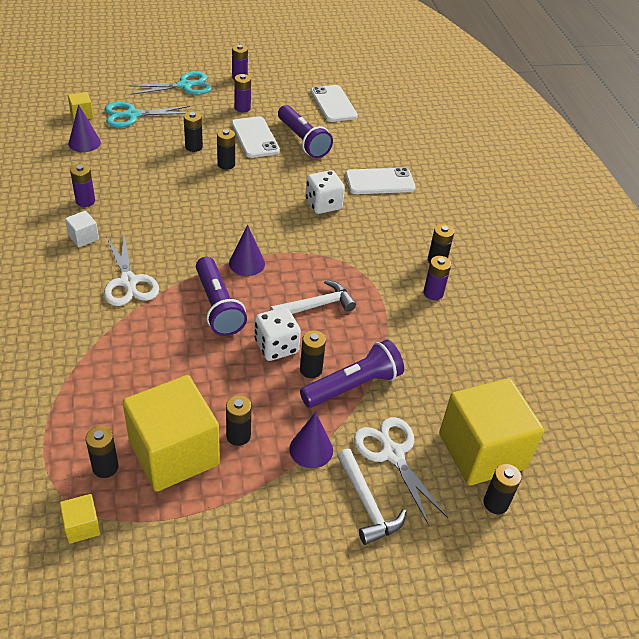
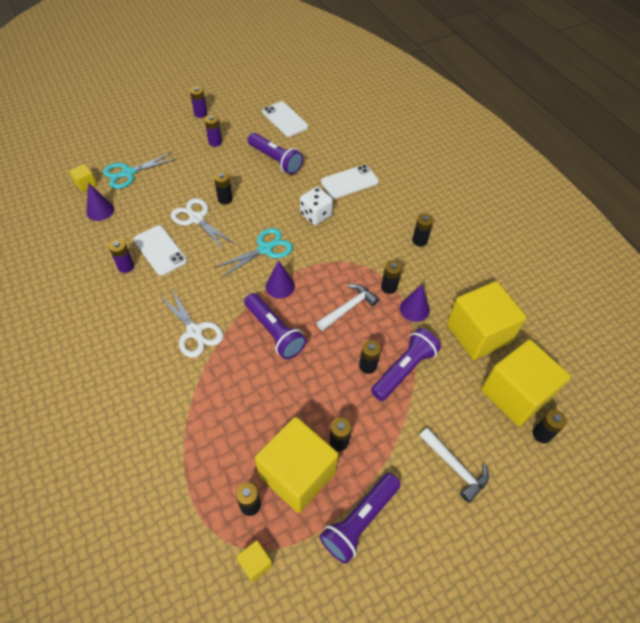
camera: 15 degrees left, 10 degrees up
(83, 237) = (139, 301): white cube -> none
(185, 86) = (159, 133): turquoise scissors -> turquoise scissors (265, 249)
(194, 147) = (192, 190): black battery -> black battery (389, 287)
(223, 523) = (359, 520): none -> purple flashlight
(255, 137) = (237, 167): white phone -> white phone (160, 250)
(276, 346) = (334, 354): white dice -> none
(311, 449) = (396, 435): purple cone -> purple cone (414, 309)
(392, 454) = (455, 418): white scissors -> white scissors (196, 218)
(433, 293) = (428, 270): purple battery -> none
(464, 374) = (478, 333): none -> yellow cube

